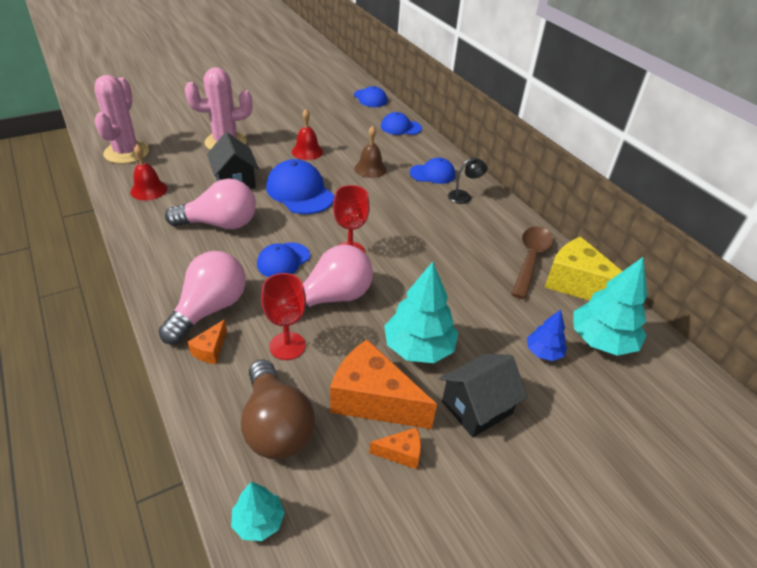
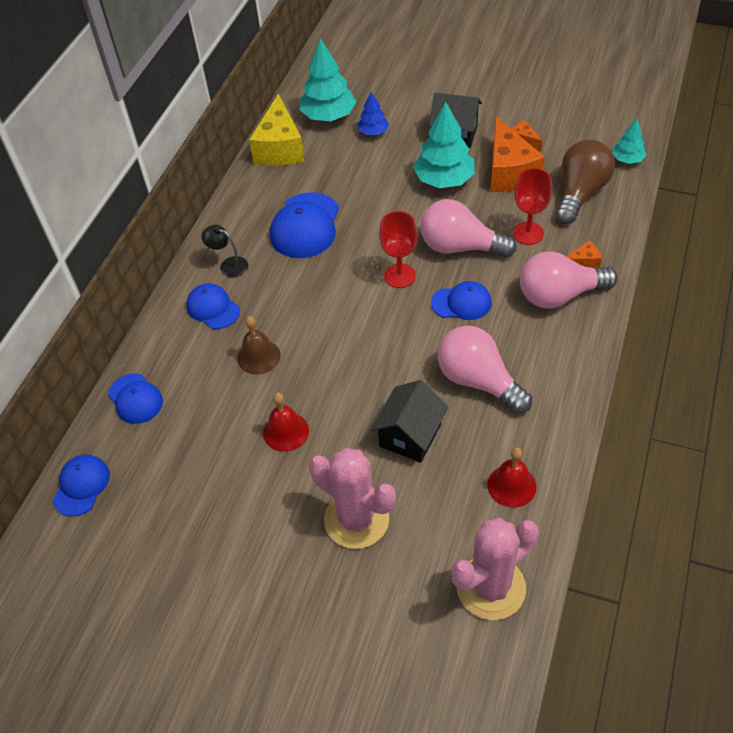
camera: 125 degrees left, 10 degrees up
(300, 192) = (363, 372): blue cap -> blue cap (305, 226)
(530, 259) = (278, 182): brown spoon -> none

